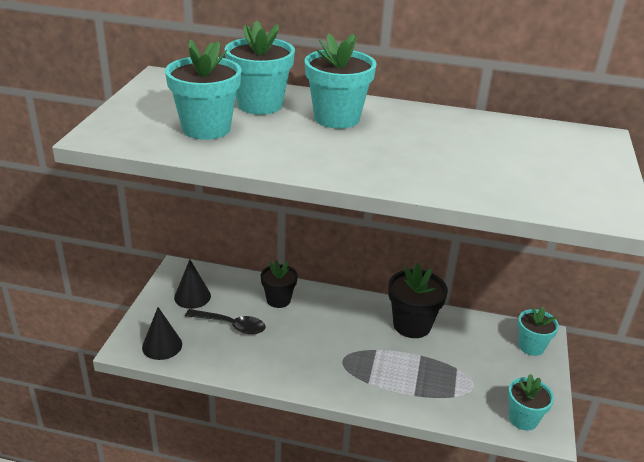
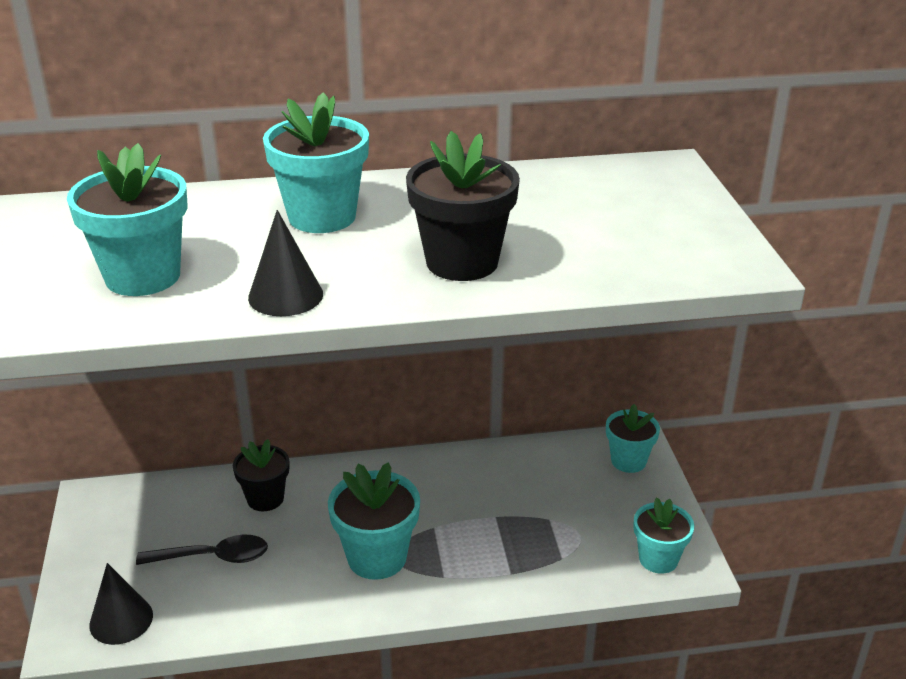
camera: 20 degrees left, 0 degrees up
(192, 296) = (133, 532): black cone -> black cone (285, 296)
(260, 105) = (200, 221): turquoise flower pot -> turquoise flower pot (377, 557)
(412, 325) = (466, 478): black flower pot -> black flower pot (462, 262)

